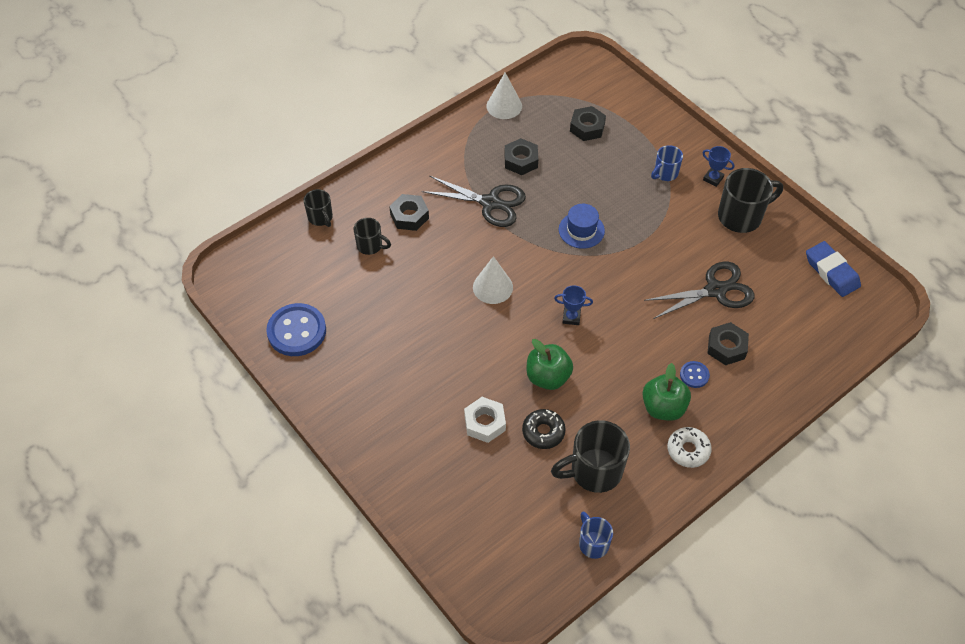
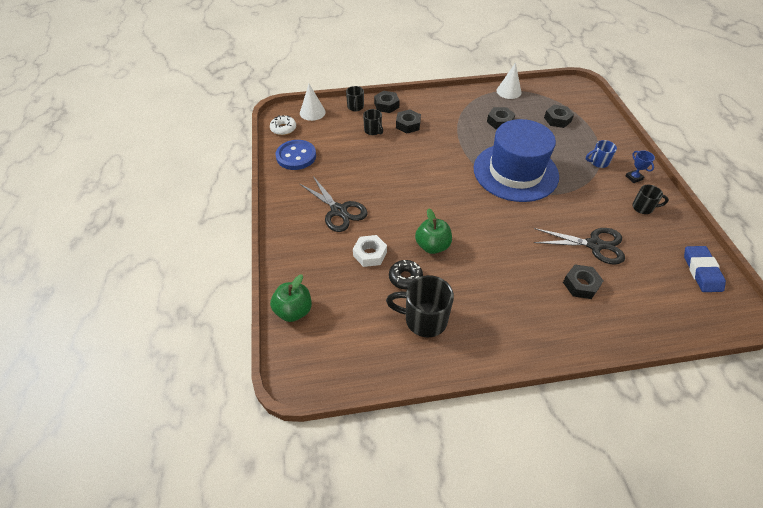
camera: 30 degrees right, 5 degrees down
(360, 196) = (386, 105): none -> black nut
(490, 203) = (464, 136): black scissors -> black scissors (339, 211)
(492, 287) = (432, 180): white cone -> white cone (312, 112)
(571, 317) = (474, 218): blue trophy -> none
(581, 230) = (515, 172): blue hat -> blue hat, size x2.44
(593, 543) = (389, 367): blue mug -> none
(663, 407) = (504, 302): green apple -> green apple (293, 311)
(688, 450) = (506, 340): white donut -> white donut (283, 129)
(694, 375) = (543, 292): blue button -> none
(741, 216) = (643, 208): black mug -> black mug, size x0.57

